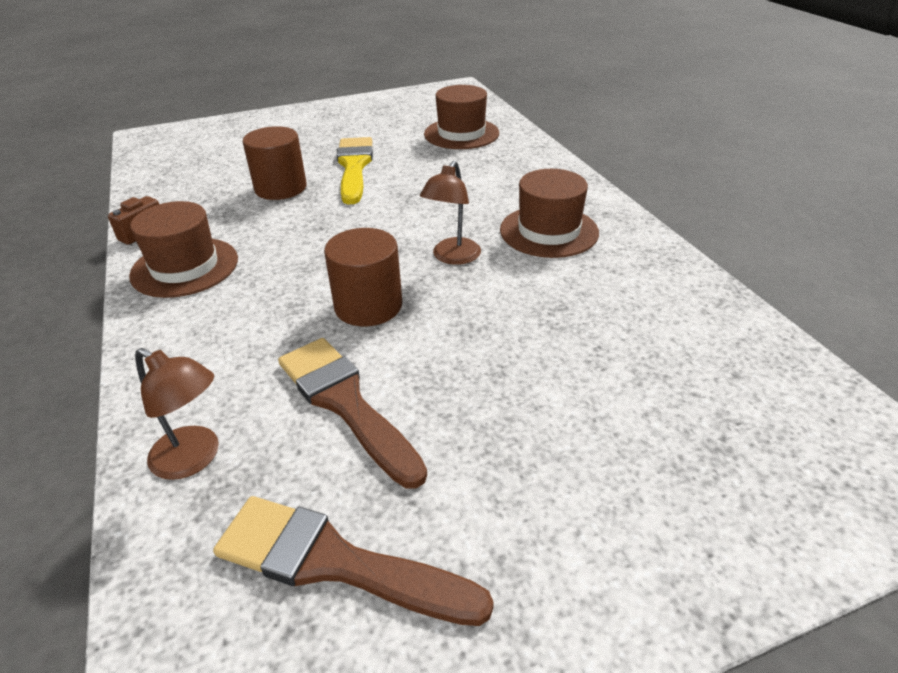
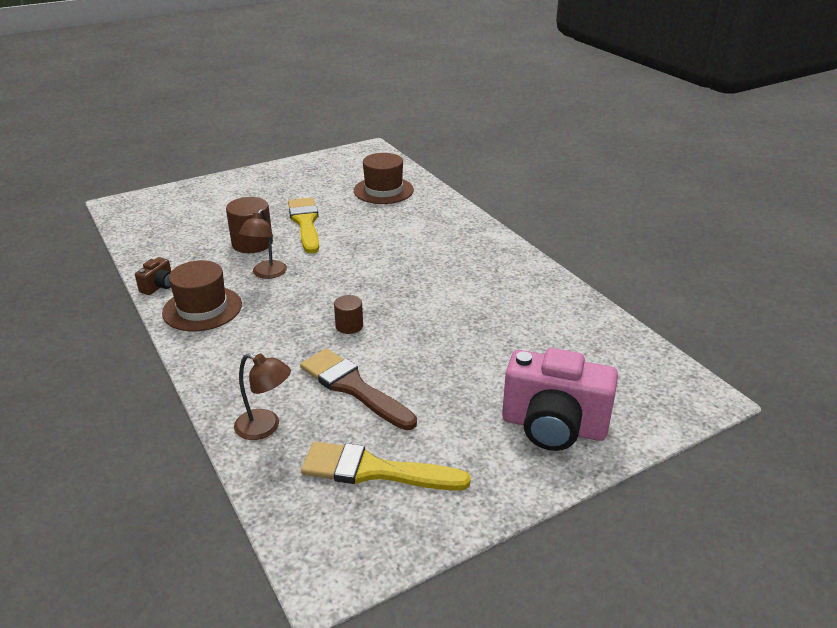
camera: 10 degrees left, 5 degrees down
(335, 562) = (374, 470): brown brush -> yellow brush
(368, 306) = (349, 326): brown cylinder -> brown cylinder, size x0.58
(452, 257) = (400, 288): brown lamp -> brown lamp (266, 274)
(549, 231) = (465, 265): brown hat -> none
(654, 510) = (553, 427): none -> pink camera

